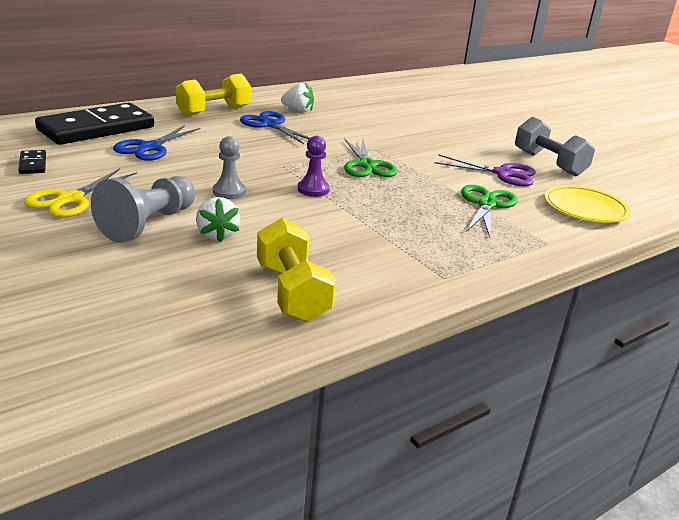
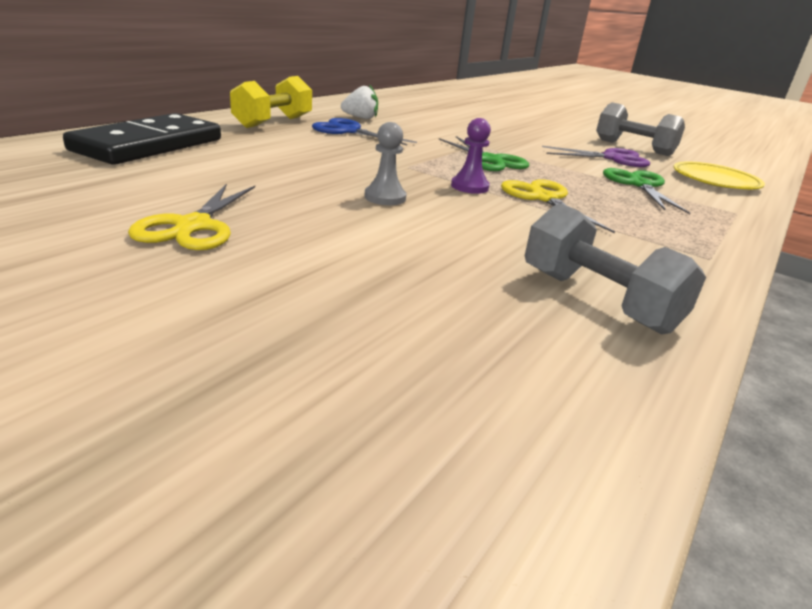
camera: 20 degrees left, 0 degrees up
(33, 164) = (97, 189): black domino -> none
(148, 224) = (331, 244): grey pawn -> none
(150, 147) = (238, 160): blue scissors -> none
(217, 234) = (429, 245): white strawberry -> none
(292, 292) = (597, 300): yellow dumbbell -> grey dumbbell
(367, 207) = (544, 198): none -> yellow scissors

